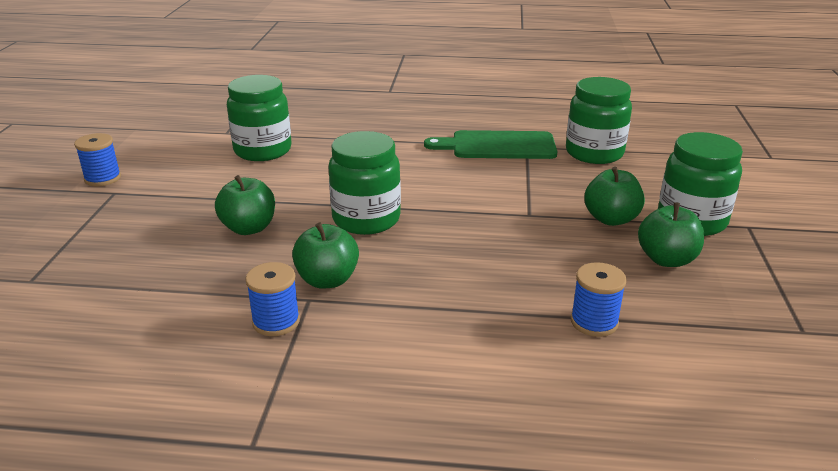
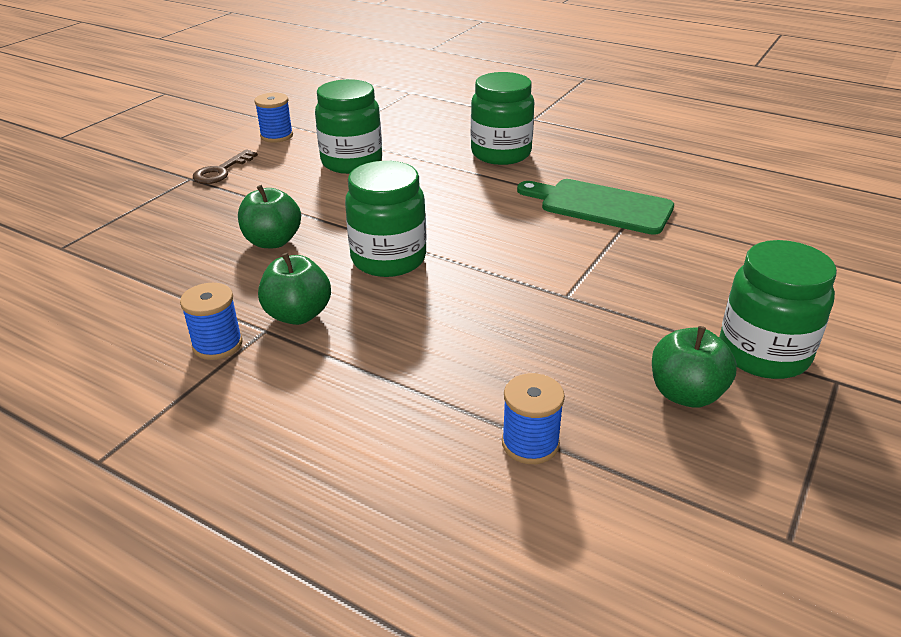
camera: 25 degrees right, 5 degrees up
(103, 178) = (192, 162): blue spool -> blue spool (276, 136)
(141, 181) = (221, 171): none -> brown key
(594, 153) = (710, 238): green jar -> green jar (501, 153)
(611, 219) = (659, 325): green apple -> none

